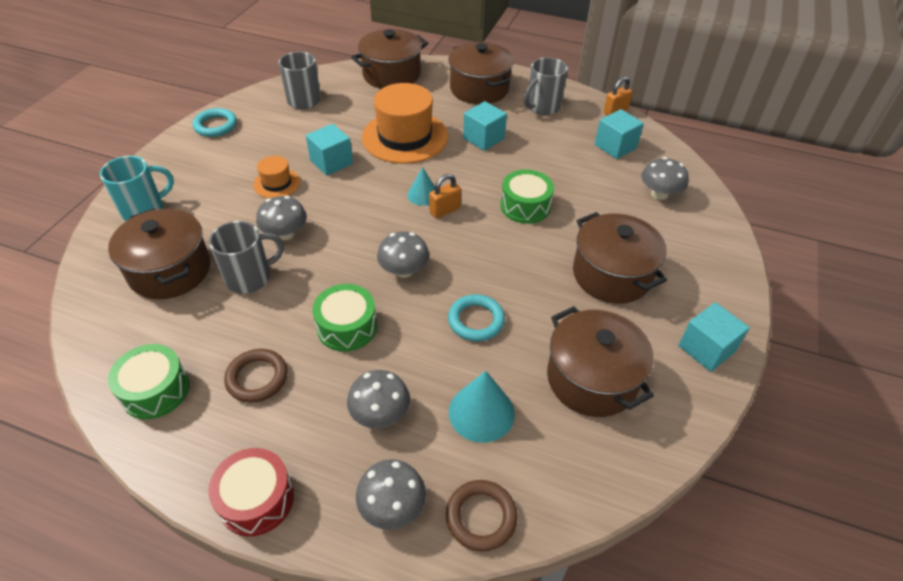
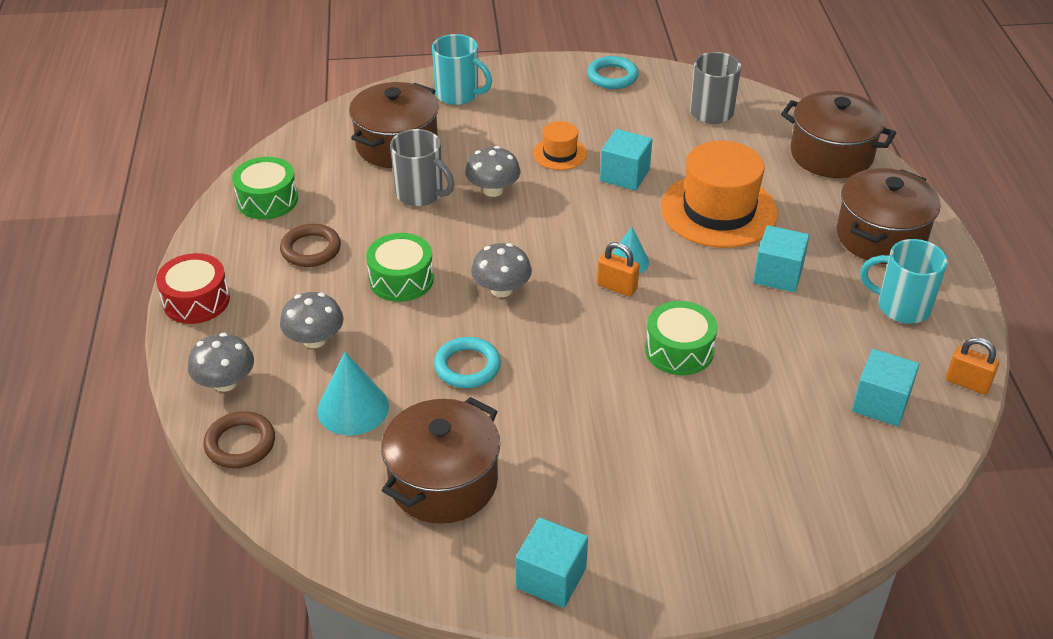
camera: 65 degrees right, 5 degrees down
(542, 107) = (901, 307): grey mug -> turquoise mug
(612, 275) = (616, 461): brown pot -> none
(659, 194) = (814, 474): grey mushroom -> none

